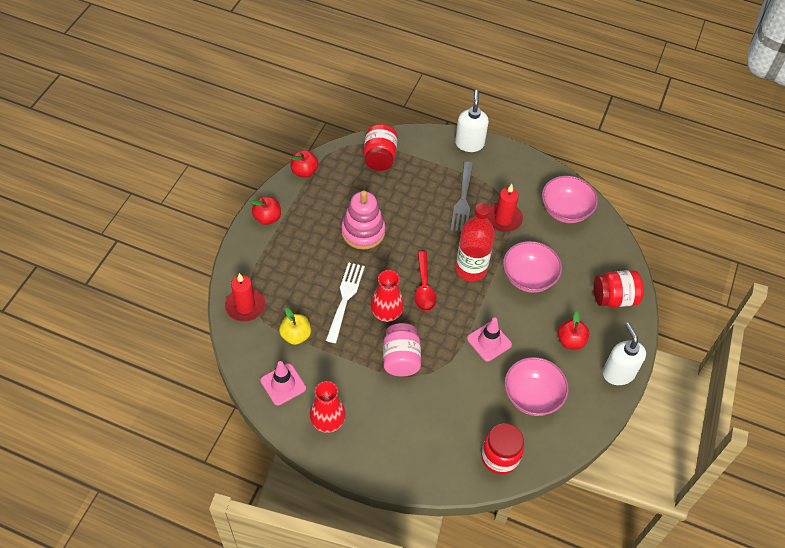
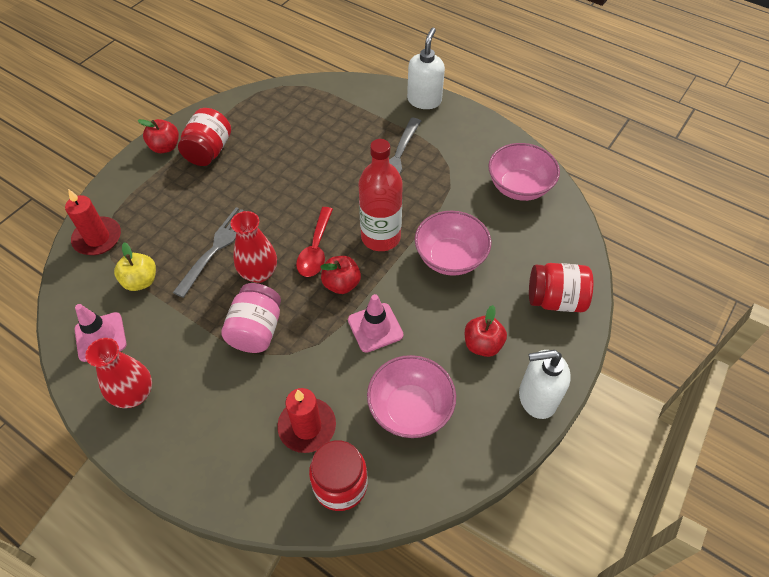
camera: 15 degrees right, 0 degrees up
(304, 171) = (226, 105): red apple -> red apple (341, 284)
(345, 298) = (216, 247): white fork -> grey fork
(363, 232) = (267, 176): pink stacking toy -> none
(380, 157) = (316, 102): red jar -> red jar (209, 151)
(503, 219) = (439, 185): red candle -> red candle (307, 426)
(618, 373) = (536, 398): white soap dispenser -> white soap dispenser turned 90 degrees counterclockwise

